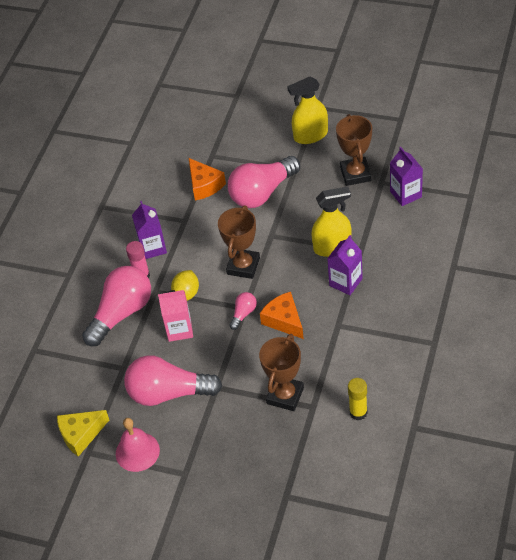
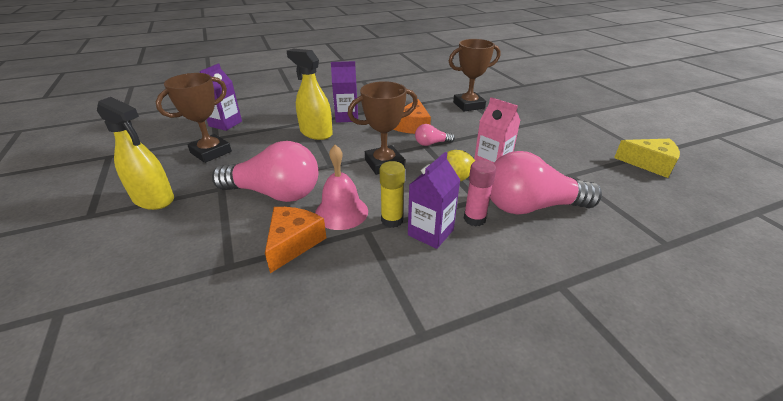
camera: 135 degrees left, 15 degrees down
(137, 451) = (603, 135): pink bell -> pink bell (341, 212)
(168, 393) = (546, 144): pink light bulb -> none
(358, 412) = (441, 84): yellow glue stick -> yellow glue stick (392, 220)

